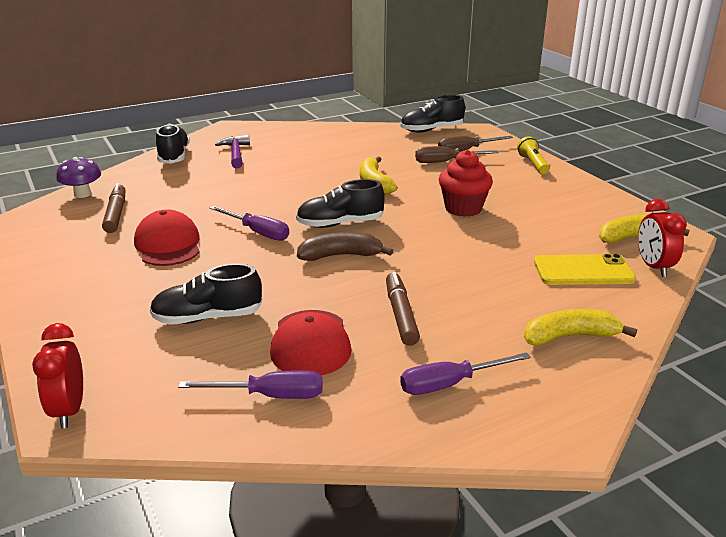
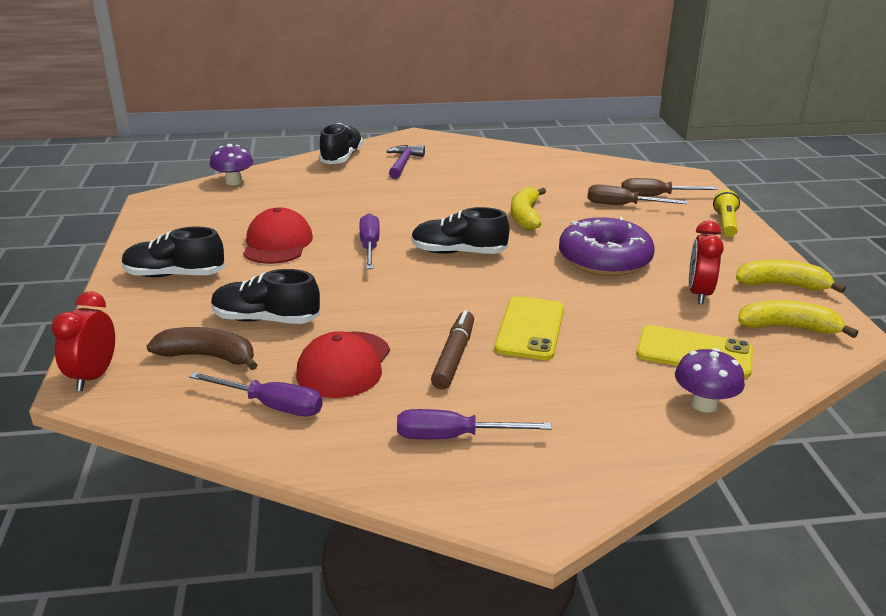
camera: 20 degrees right, 0 degrees up
(116, 214) = (250, 206): brown marker -> none
(257, 232) = (369, 246): purple screwdriver -> purple screwdriver turned 150 degrees counterclockwise
(340, 255) = (435, 285): brown banana -> brown banana (208, 356)
(431, 130) = (632, 168): black shoe -> black shoe (174, 275)
(446, 277) = (530, 328): none -> yellow phone
(463, 208) = (604, 259): red cupcake -> purple donut
(570, 336) = (622, 419): yellow banana -> yellow banana (782, 285)
(619, 310) = (704, 404): none -> purple mushroom
(653, 267) = (786, 365): red clock -> red clock (699, 294)

